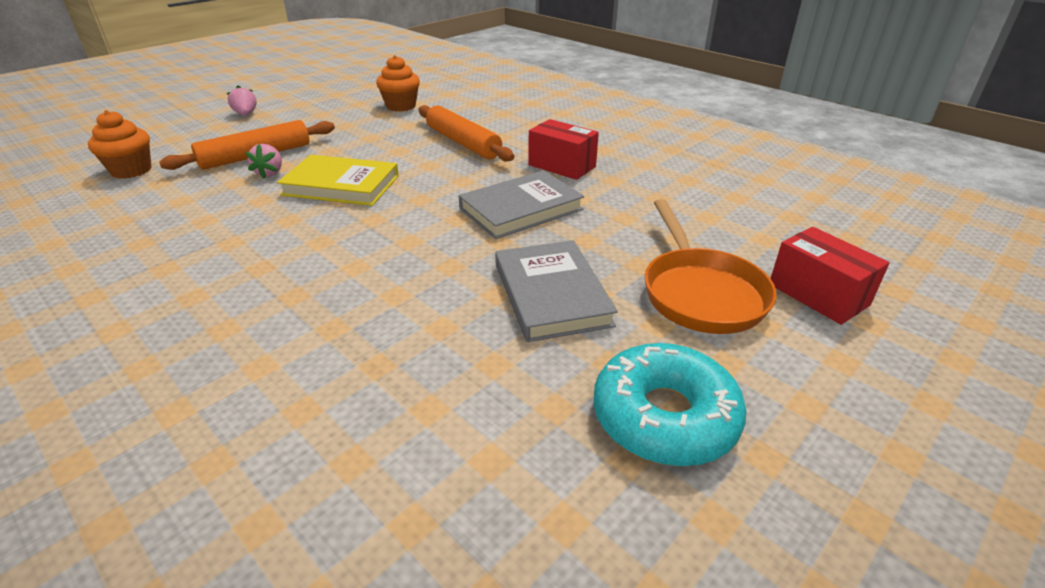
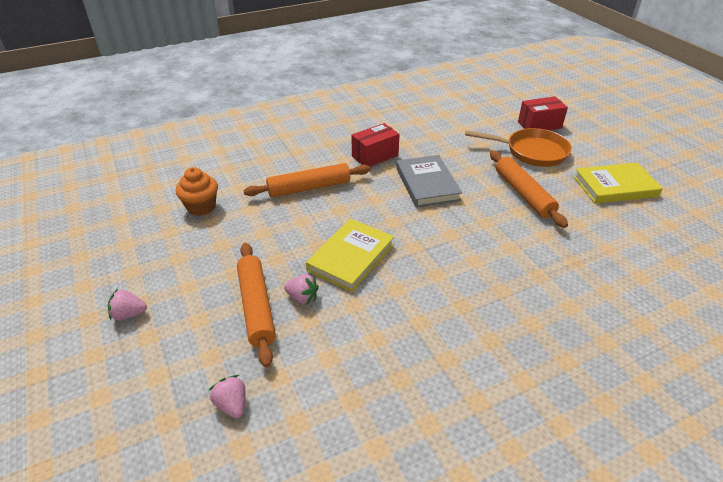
camera: 70 degrees left, 5 degrees up
(131, 170) = (232, 404): orange cupcake -> pink strawberry
(551, 294) = (523, 194): grey book -> orange rolling pin
(664, 417) = (615, 186): turquoise donut -> yellow book

